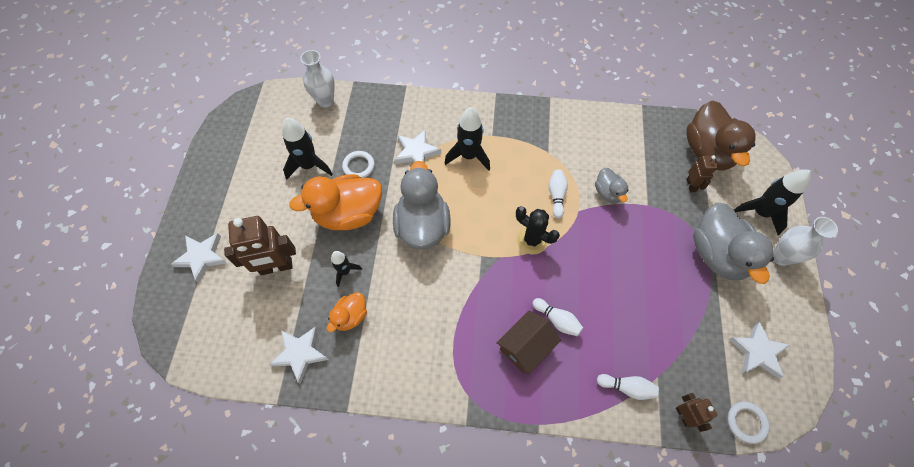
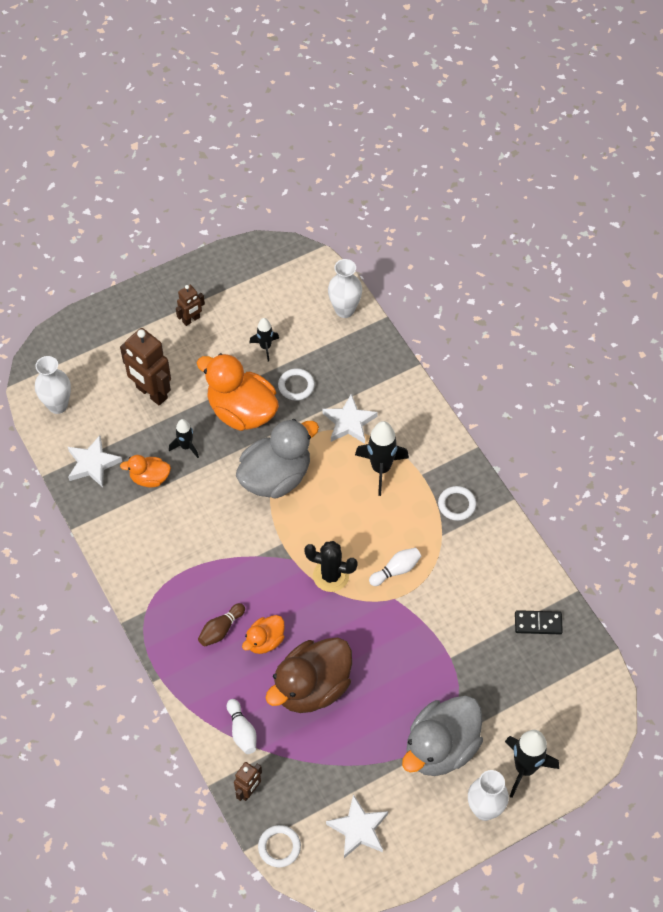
camera: 55 degrees right, 5 degrees down
(202, 257) = (119, 333): white star -> none
(221, 347) = (58, 405): none -> white vase
(309, 165) = (265, 347): black rocket -> black rocket, size x0.59
(525, 347) = (221, 629): brown house -> brown bowling pin
(531, 130) = (456, 504): none -> white ring
(532, 240) = (331, 576): black cactus -> black cactus turned 75 degrees counterclockwise
(557, 320) = (265, 641): white bowling pin -> orange duck
(608, 193) = (436, 614): grey duck -> none
(653, 139) = (538, 623): none -> black domino
(691, 185) = (507, 686): brown robot -> brown robot (191, 320)
(707, 152) = (565, 683): brown duck -> brown duck (312, 687)

